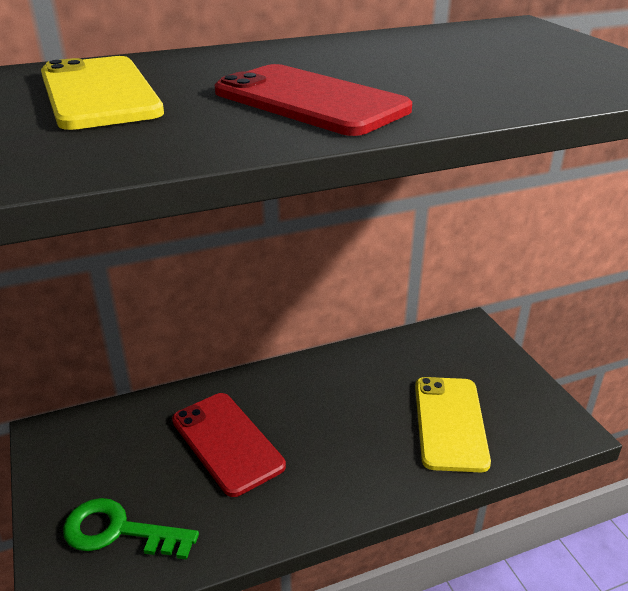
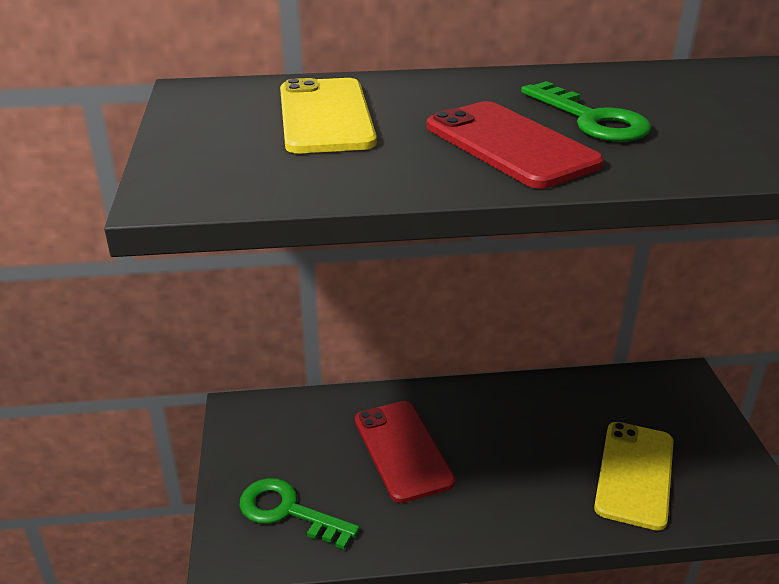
camera: 15 degrees right, 0 degrees up
(382, 73) = (591, 119): none -> green key

